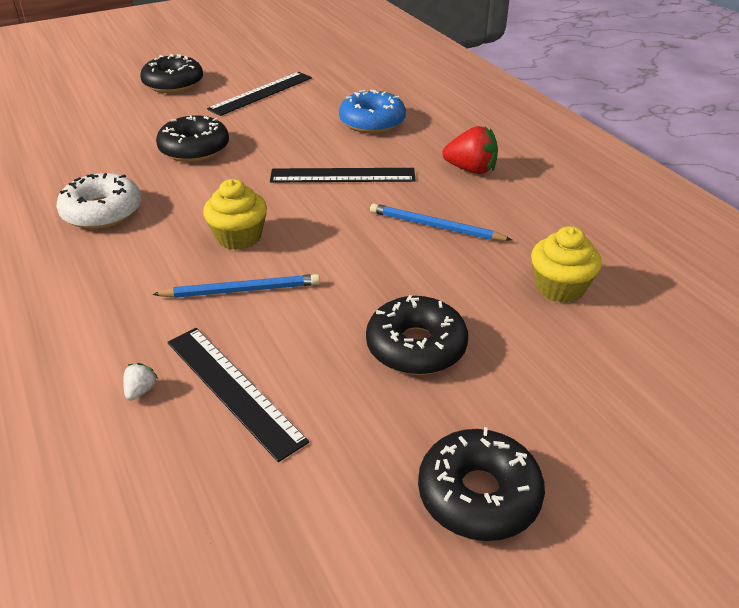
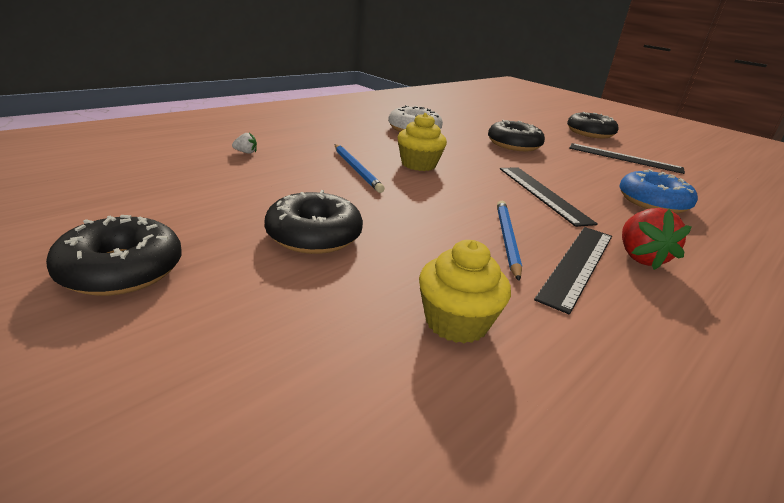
camera: 70 degrees right, 10 degrees down
(233, 389) = (249, 174): black ruler -> black ruler (577, 264)

